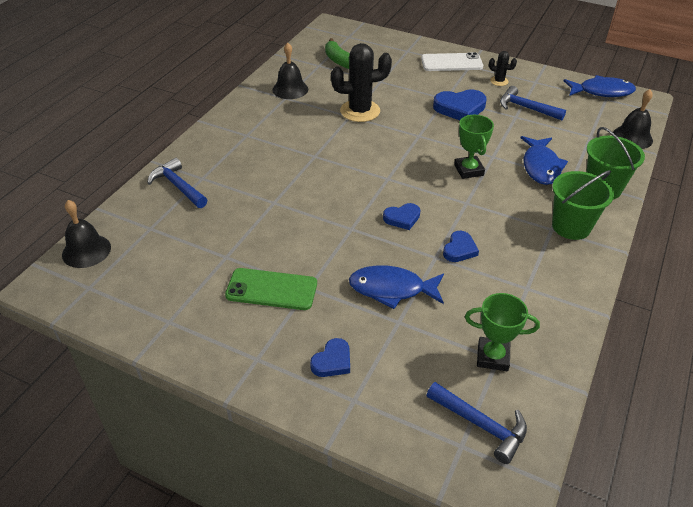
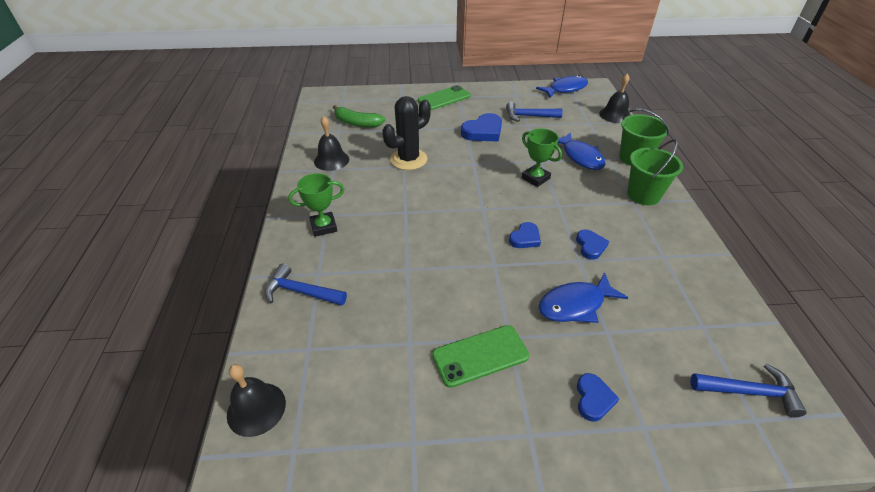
camera: 30 degrees left, 0 degrees up
(451, 63) = (444, 98): white phone -> green phone
(492, 357) = (698, 326): green trophy -> green trophy (323, 227)
(499, 81) = (491, 102): black cactus -> none

